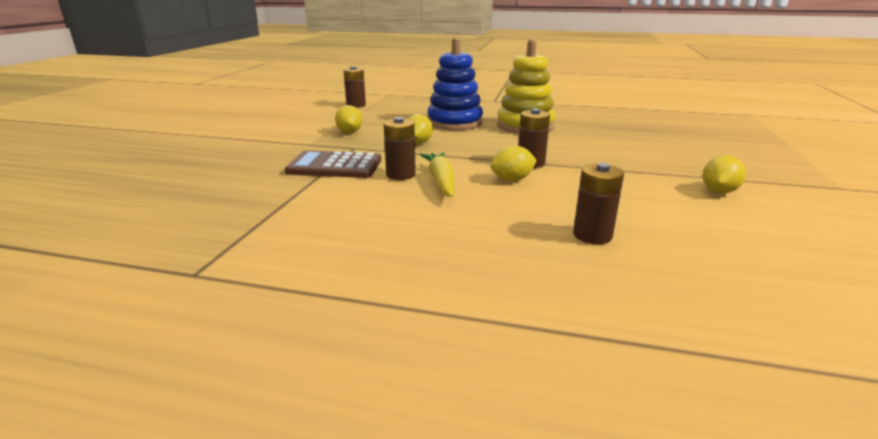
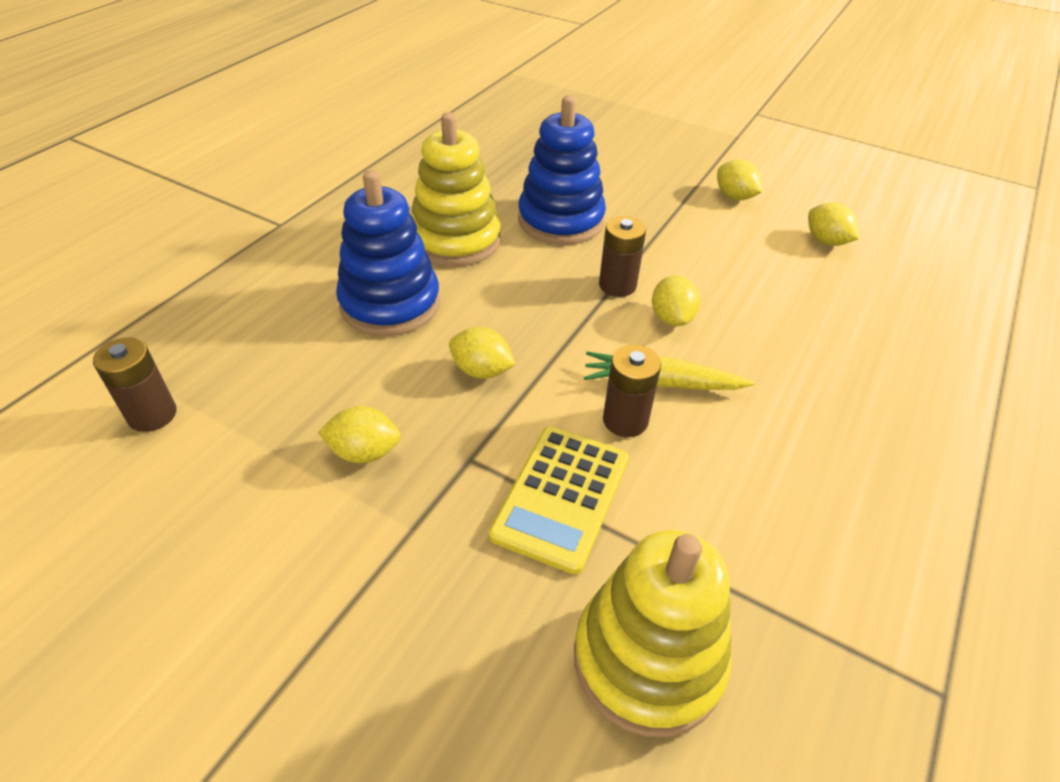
camera: 75 degrees left, 20 degrees up
(234, 191) = (648, 659): none -> yellow stacking toy
(335, 166) = (561, 497): brown calculator -> yellow calculator
(583, 144) = (561, 220): none -> blue stacking toy
(592, 235) = (830, 311): brown battery -> none
(713, 233) = (826, 241): none -> yellow lemon

